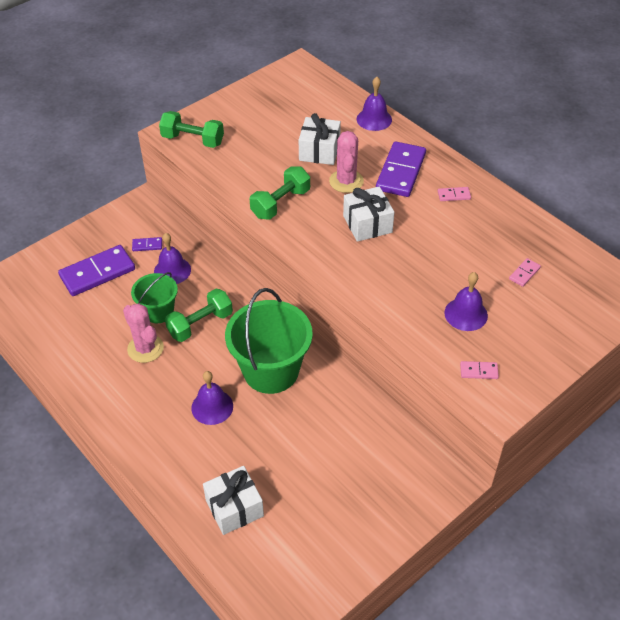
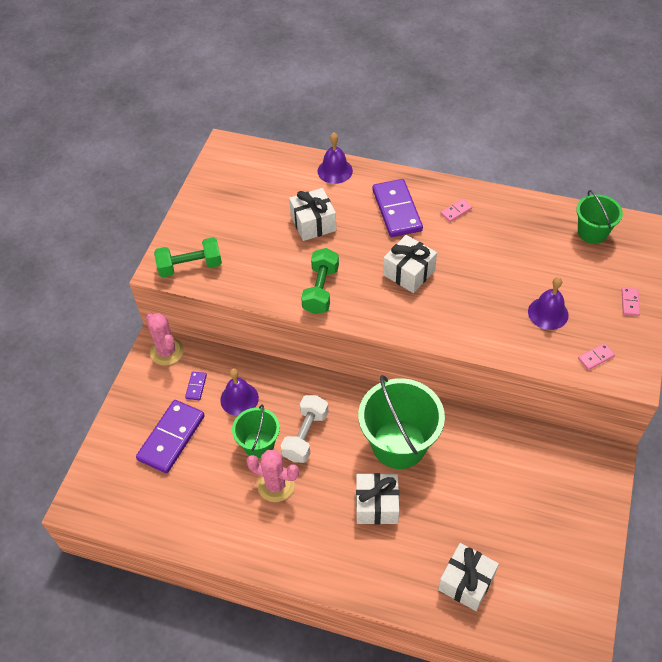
camera: 30 degrees left, 5 degrees up
(147, 245) = (196, 386): purple domino -> purple domino turned 45 degrees counterclockwise
(200, 324) = (305, 435): green dumbbell -> white dumbbell
(212, 407) = (377, 505): purple bell -> white gift
(346, 181) = (359, 241): pink cactus -> pink cactus (167, 351)
(524, 273) = (562, 254): pink domino -> pink domino (630, 302)
(571, 268) = (592, 232): none -> green bucket

